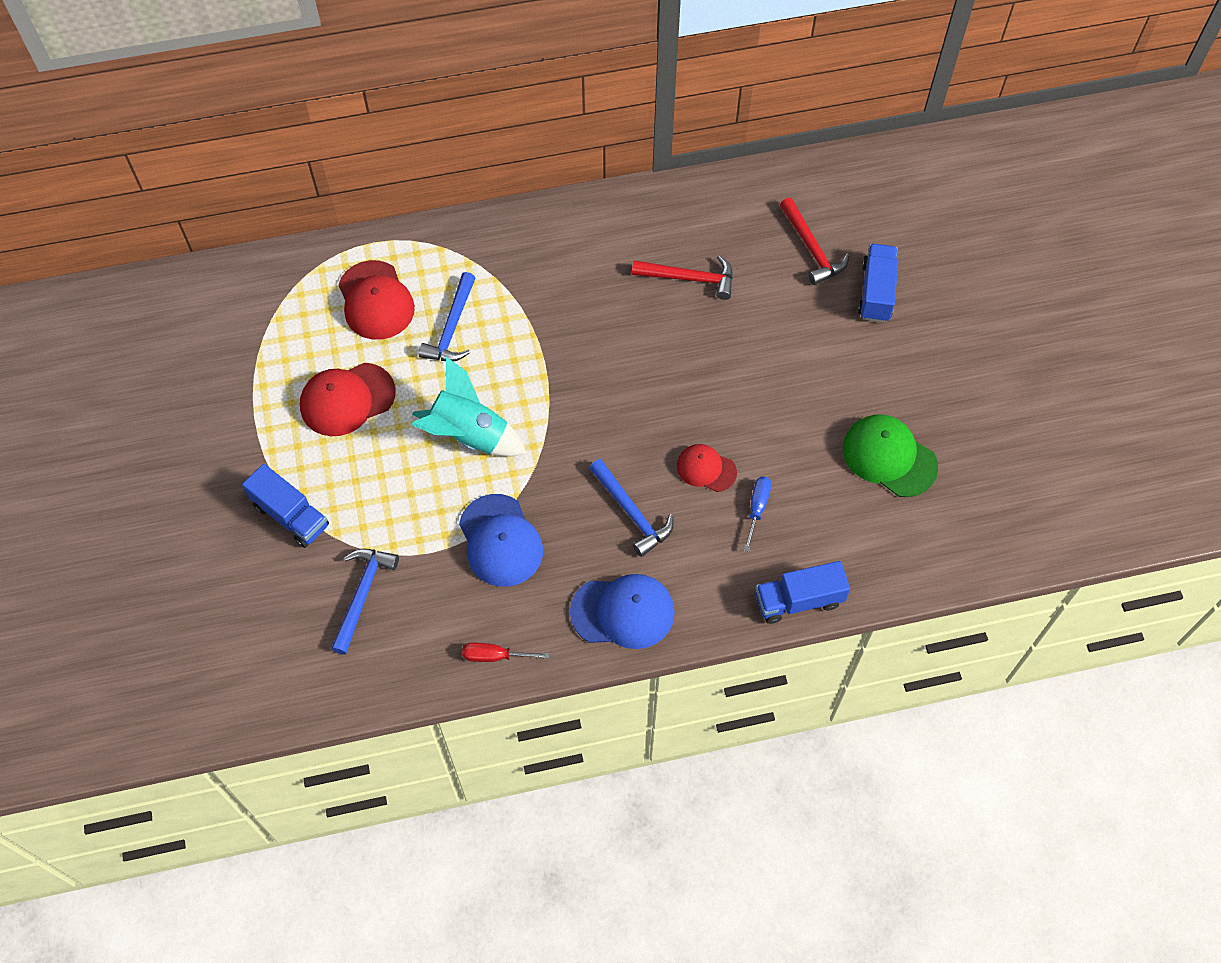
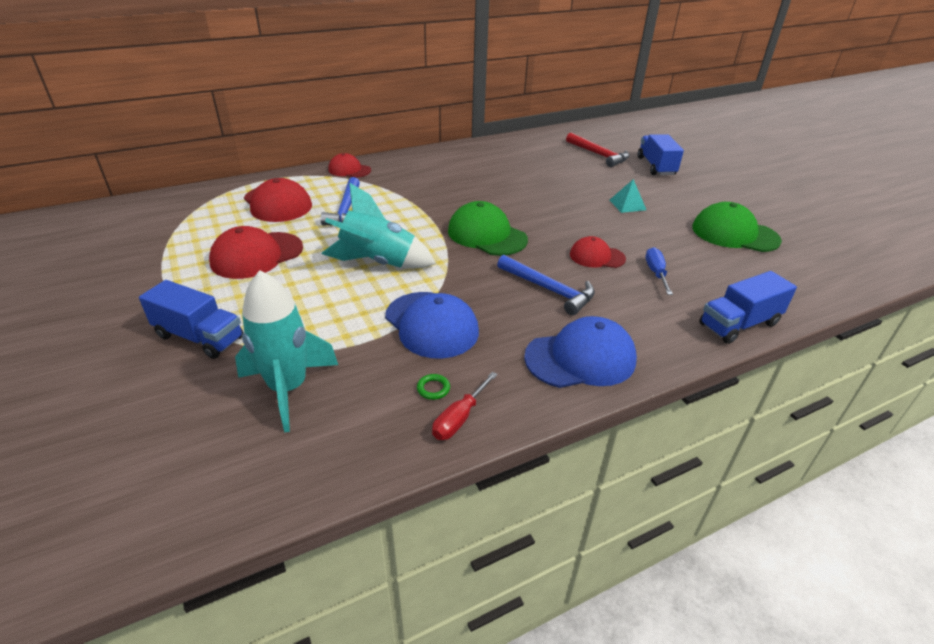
camera: 15 degrees left, 25 degrees down
(362, 595) = (288, 389): blue hammer -> turquoise rocket
(470, 236) = (349, 170): none -> red cap
(482, 620) = (433, 389): none -> green ring
(495, 656) = (460, 418): red screwdriver -> red screwdriver turned 45 degrees counterclockwise
(598, 407) = (487, 235): none -> green cap
(690, 278) = (523, 172): red hammer -> none
(791, 375) = (627, 205): none -> turquoise pyramid

